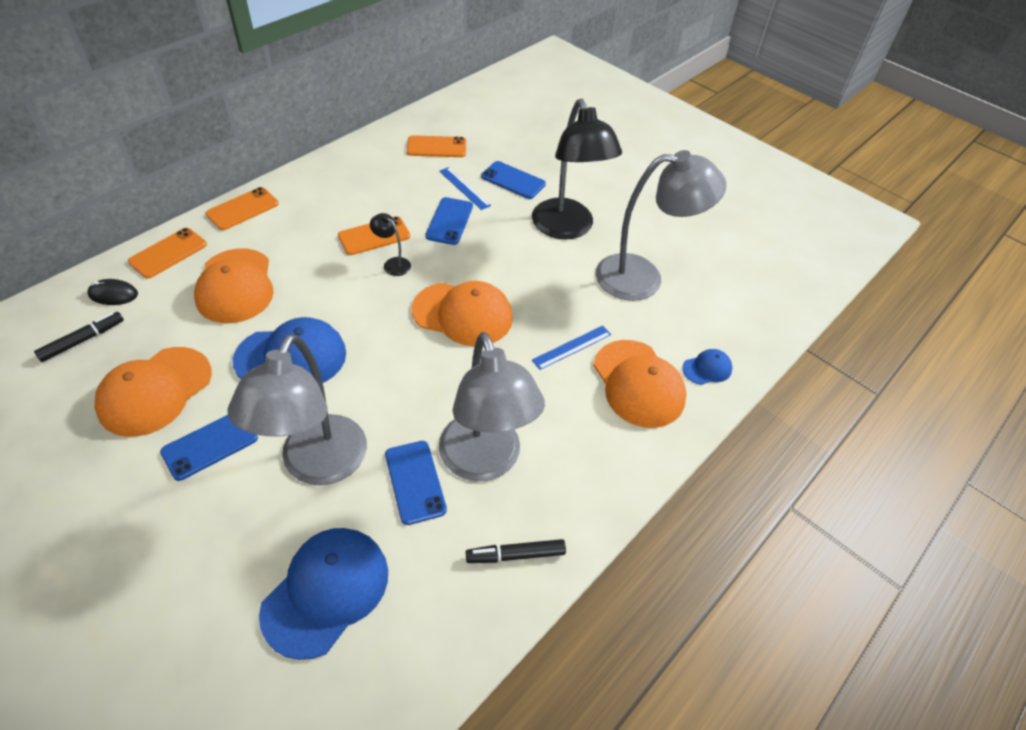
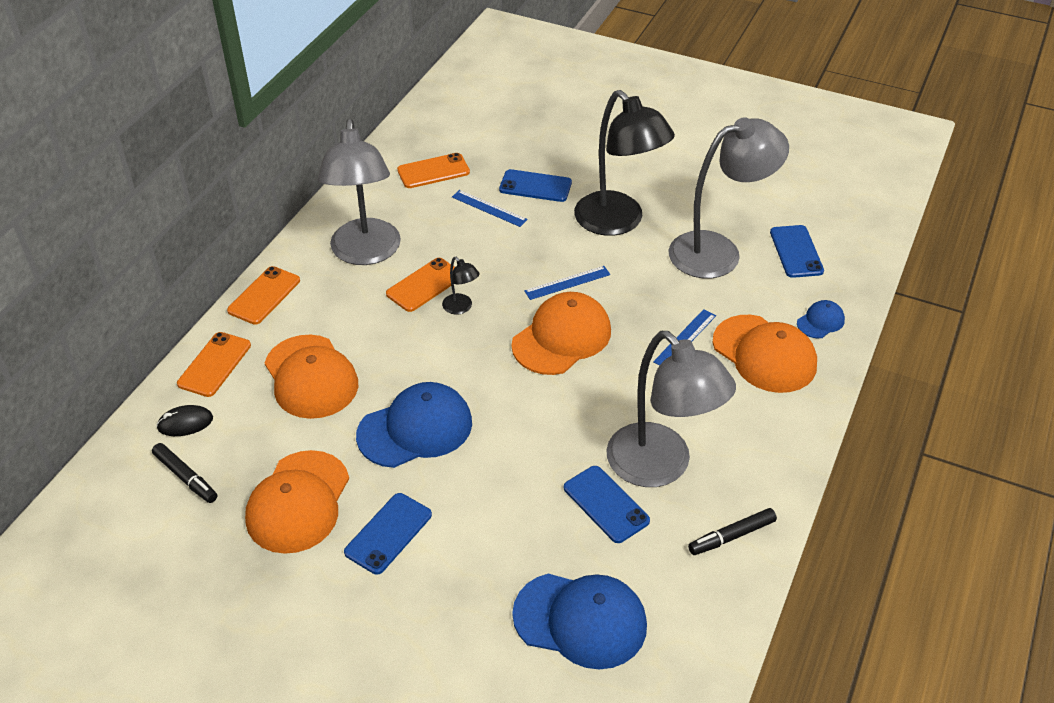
camera: 15 degrees left, 5 degrees down
(83, 340) = (186, 477): black marker -> black marker turned 105 degrees clockwise
(317, 466) = (505, 519): grey lamp -> grey lamp (365, 253)
(326, 591) = (580, 620): blue cap -> blue cap turned 90 degrees clockwise
(392, 264) = (461, 308): black lamp -> black lamp turned 150 degrees counterclockwise
(449, 221) = (494, 248): blue phone -> blue phone (796, 252)
(463, 314) = (562, 338): orange cap -> orange cap turned 45 degrees counterclockwise
(494, 268) = (567, 283): none -> blue ruler

